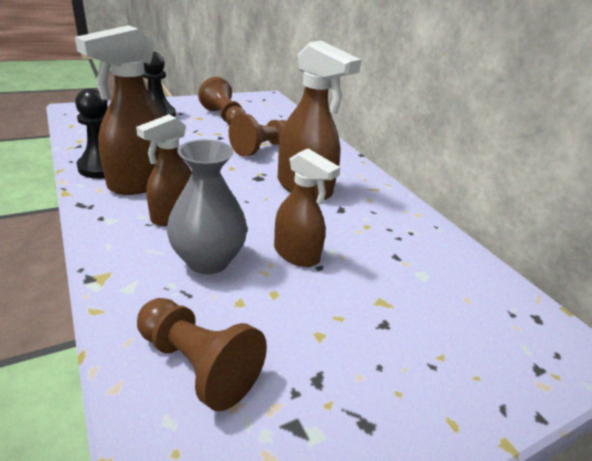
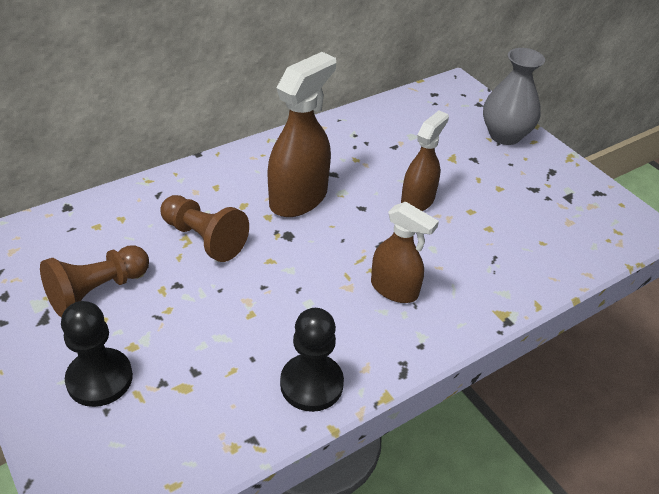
camera: 95 degrees left, 10 degrees up
(141, 182) = (336, 334): brown spray bottle -> none
(198, 364) = (552, 240): brown pawn -> none
(208, 260) = (450, 252): grey vase -> grey vase (504, 135)

